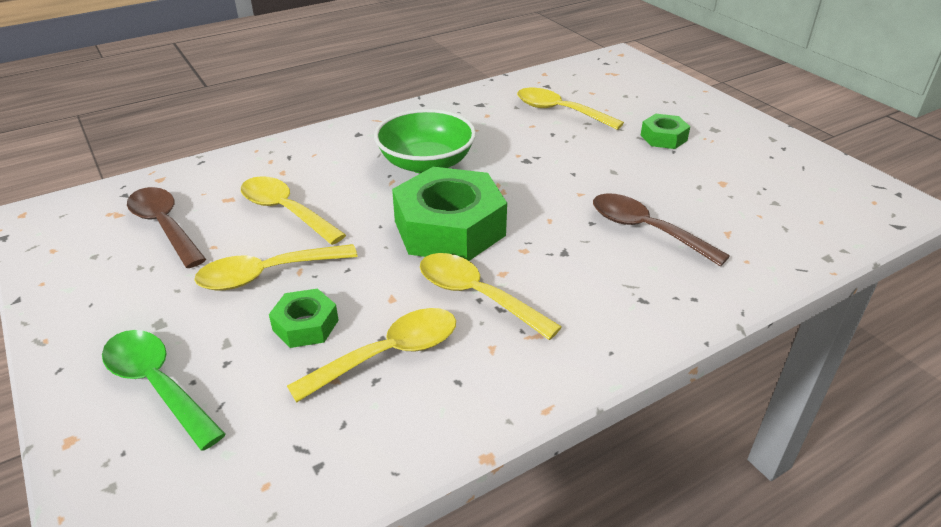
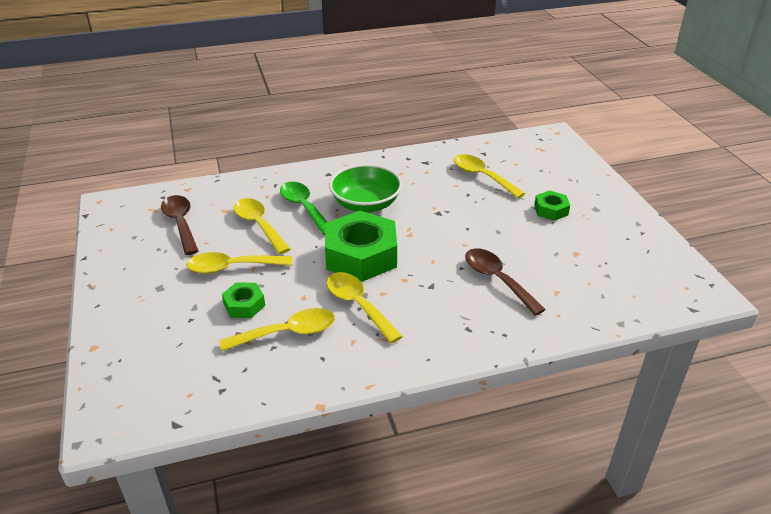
camera: 15 degrees right, 0 degrees up
(157, 385) = (148, 325): green spoon -> green spoon (304, 207)

